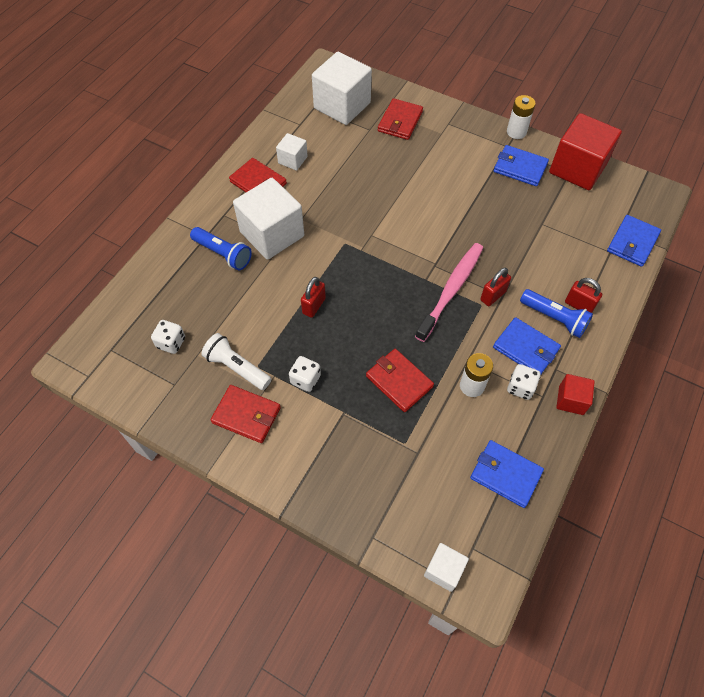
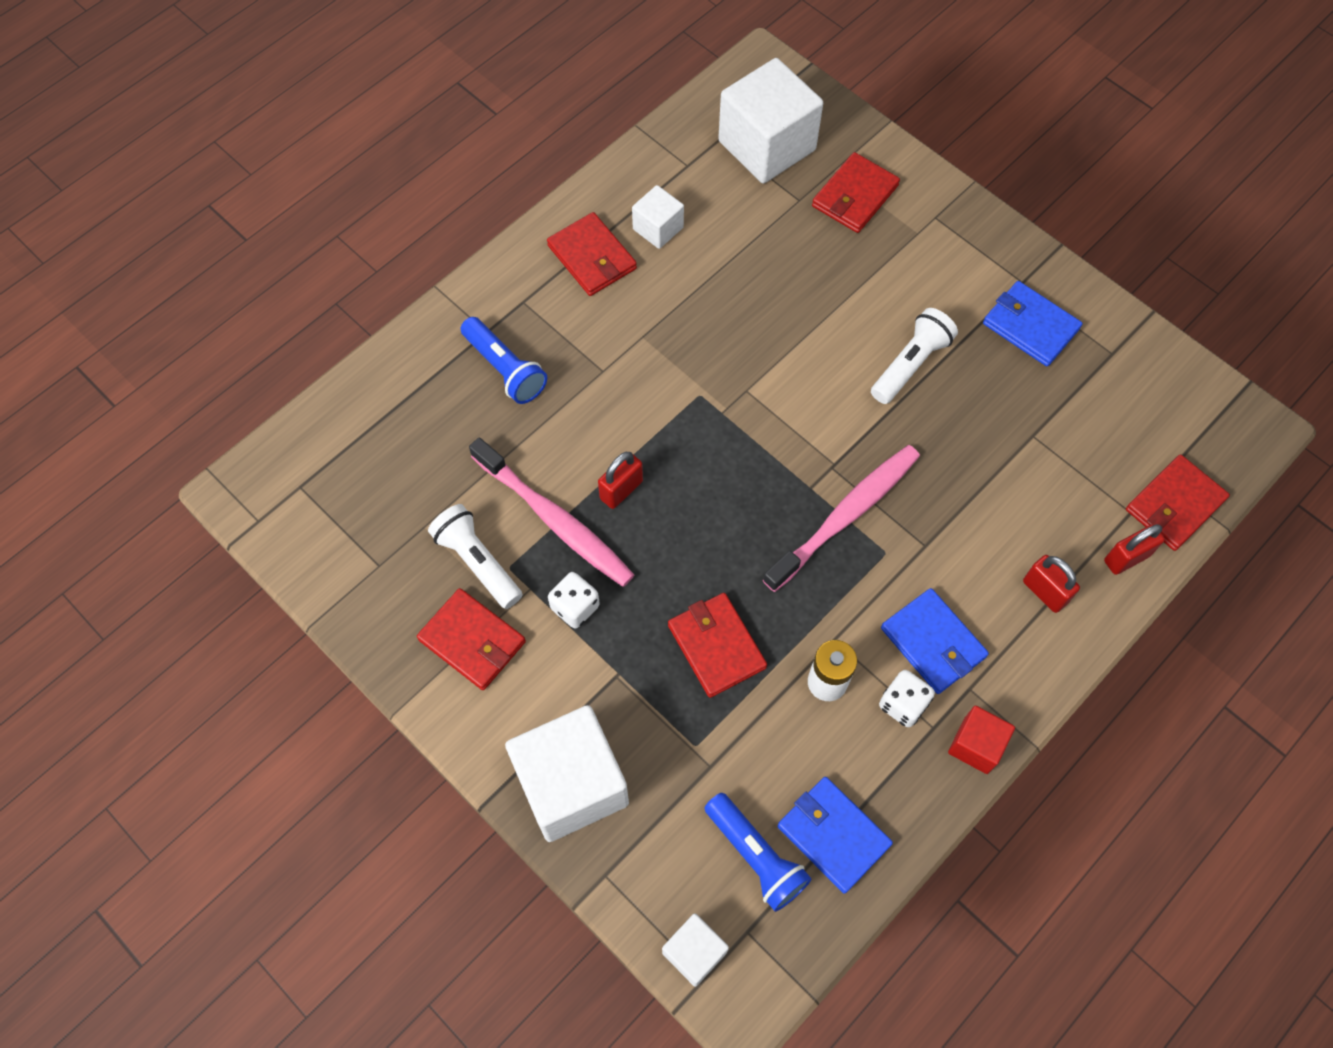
camera: 15 degrees right, 5 degrees up
(171, 343) = (391, 498): white dice -> none
(272, 234) = (589, 352): white cube -> white cube (571, 784)
(278, 332) = (554, 519): none -> pink toothbrush
(461, 201) = (911, 364): none -> white flashlight
(493, 296) = (909, 542): red padlock -> red padlock (1126, 558)
(516, 132) = (1046, 258): white battery -> none
(554, 318) = (996, 604): blue flashlight -> blue flashlight (755, 856)
(577, 168) = (1129, 349): red cube -> none
(632, 242) = (1174, 505): blue wallet -> red wallet

